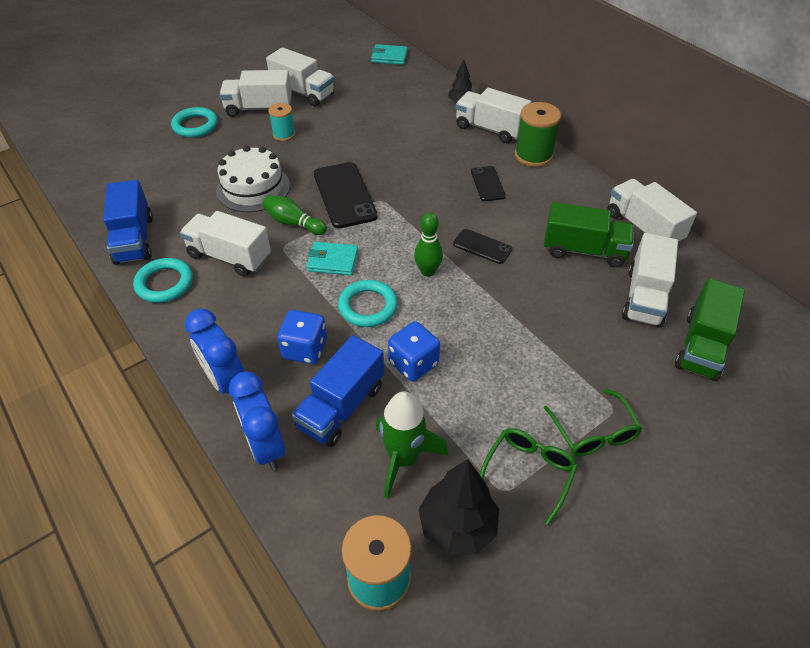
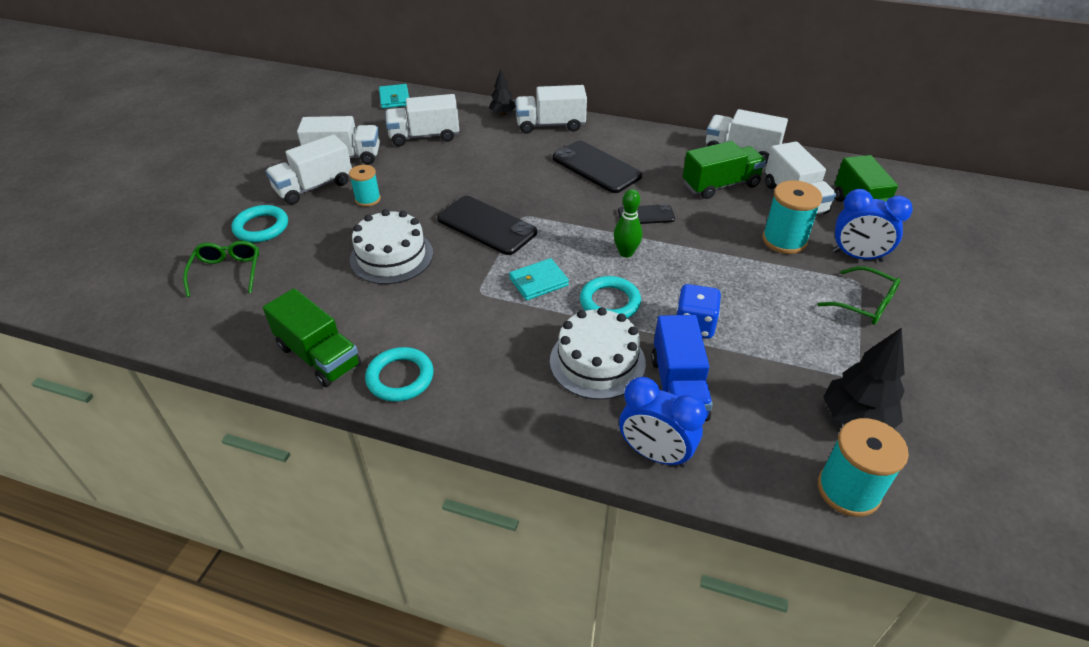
camera: 35 degrees left, 5 degrees down
(134, 239) = (318, 356): blue truck -> green truck
(226, 381) = (559, 424): blue clock -> blue clock (857, 256)
(229, 257) = (439, 323): white truck -> white truck (424, 136)
(293, 223) = (467, 268): green bowling pin -> none
(305, 349) = (597, 362): blue dice -> white cake
(389, 57) = (394, 99): turquoise wallet -> turquoise wallet turned 75 degrees counterclockwise
(403, 459) = (767, 397): green rocket -> none
(487, 184) = (596, 167): black phone -> black phone, size x1.78
(529, 472) = (856, 353): green glasses -> green glasses (227, 272)
(533, 155) = (607, 132): green spool -> none
(585, 332) = (784, 240): none -> turquoise spool

